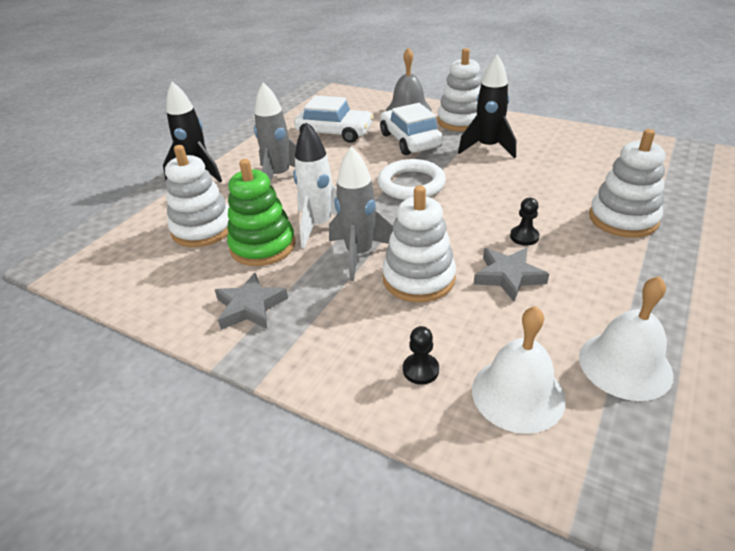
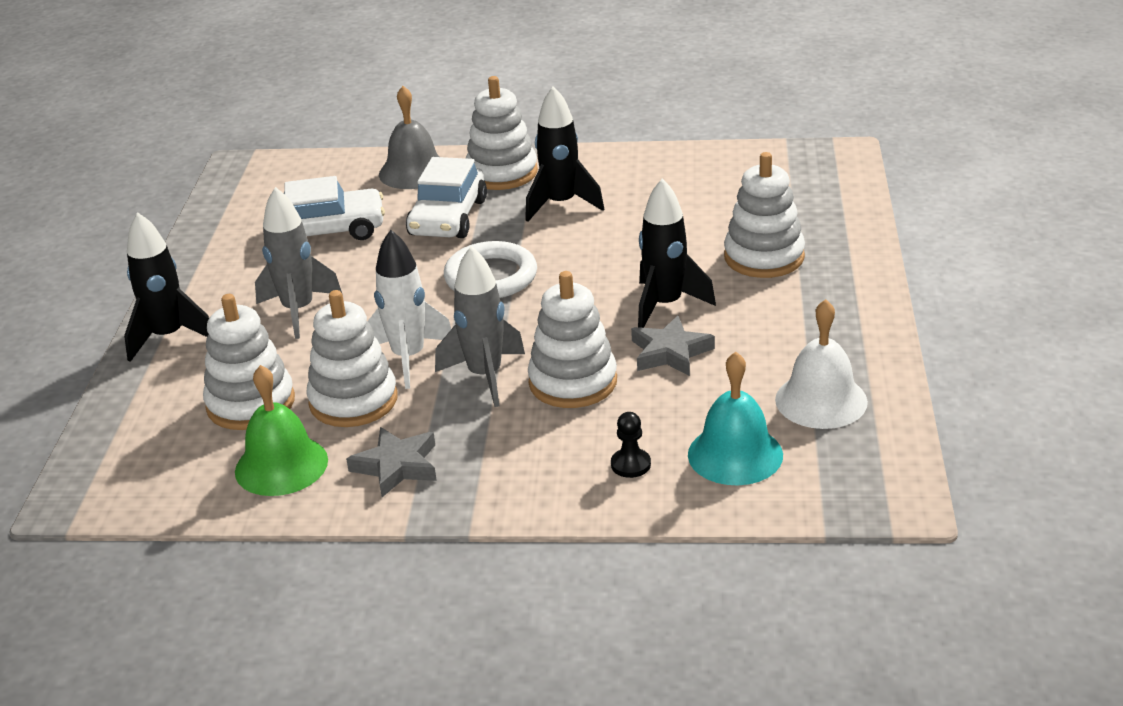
camera: 25 degrees left, 5 degrees down
(182, 279) = (281, 465): none -> green bell
(263, 246) = (353, 401): green stacking toy -> white stacking toy
(410, 140) = (448, 218): white car -> white car turned 120 degrees counterclockwise
(518, 394) = (735, 454): white bell -> turquoise bell
(524, 237) = (665, 305): black pawn -> black rocket

